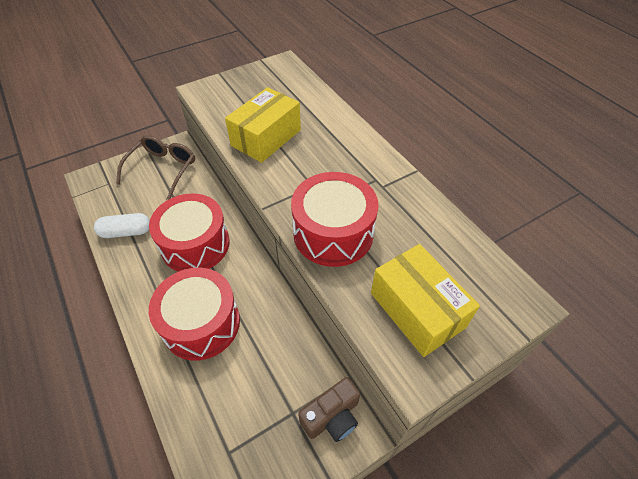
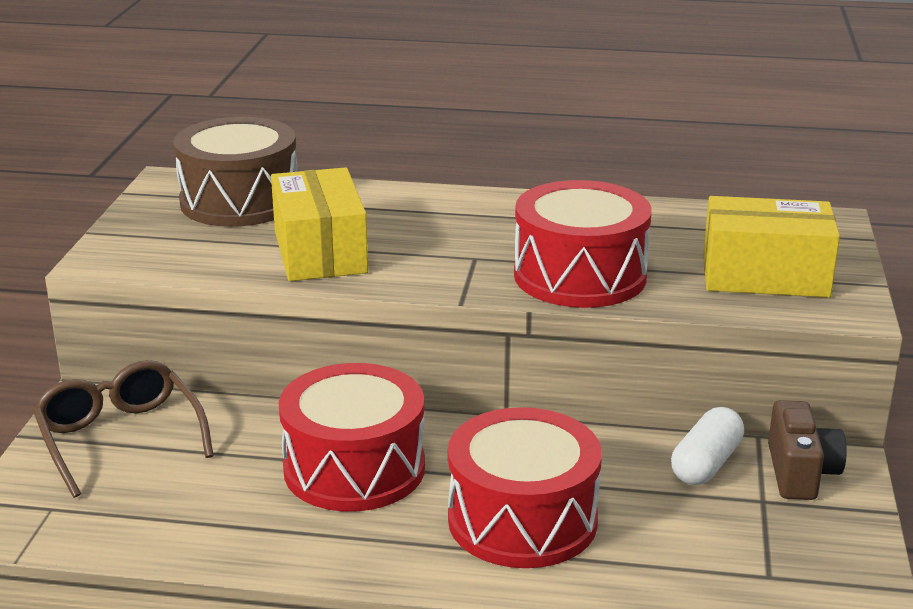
camera: 50 degrees left, 25 degrees down
(126, 232) = (215, 528): white capsule -> white capsule (706, 464)
(286, 89) = (240, 201): none -> brown drum

